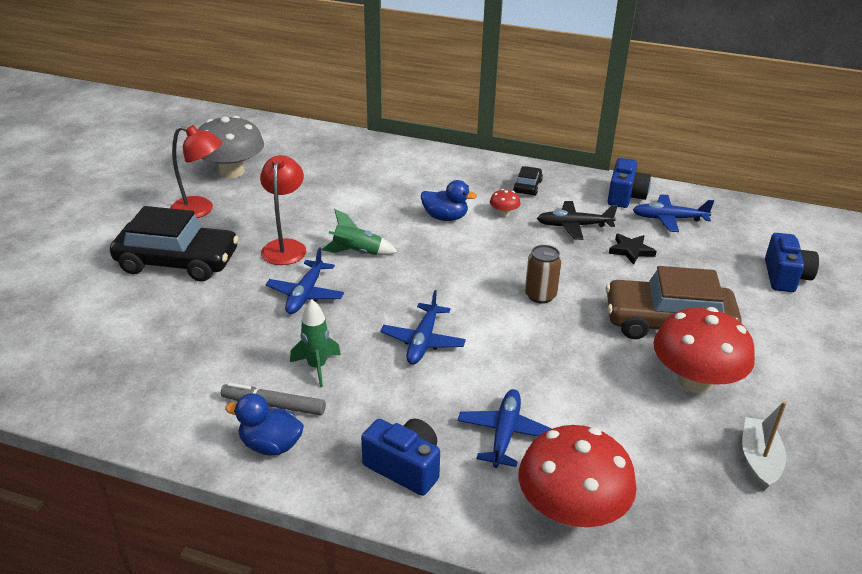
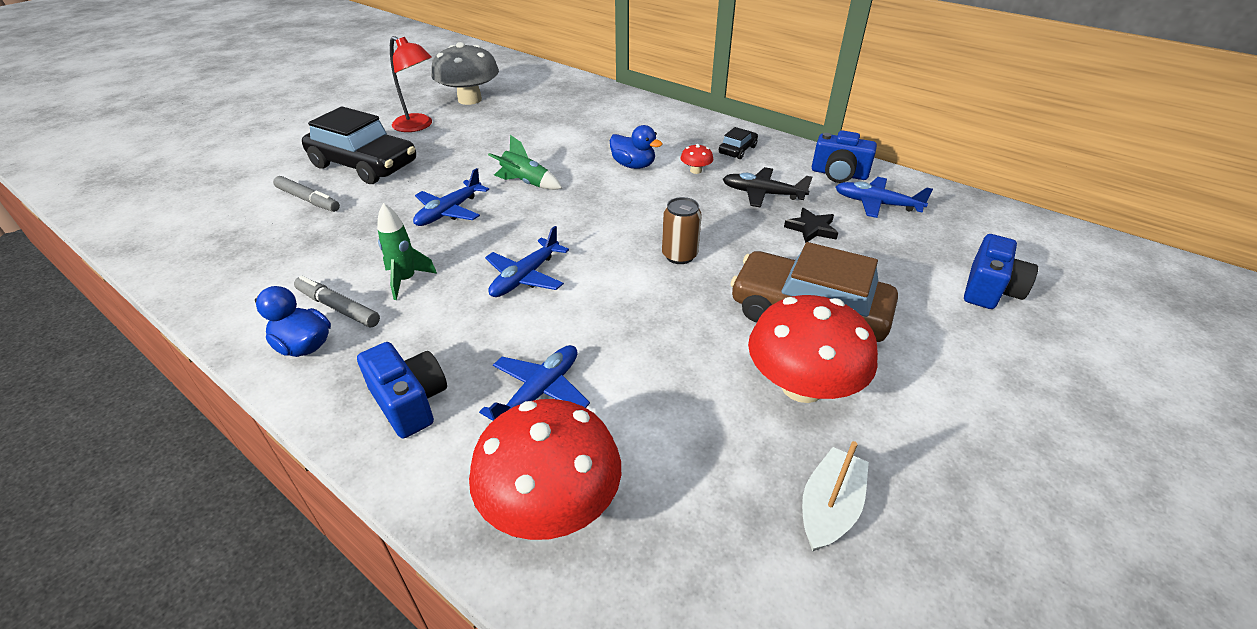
camera: 20 degrees right, 5 degrees up
(150, 309) = (308, 200): none -> grey marker
(285, 247) = (465, 167): red lamp -> none
(625, 196) = (839, 174): blue camera -> blue camera turned 75 degrees clockwise

